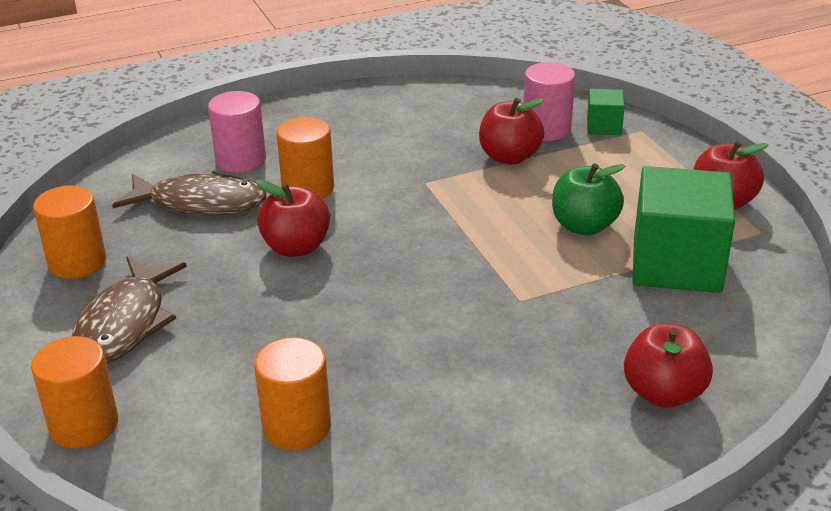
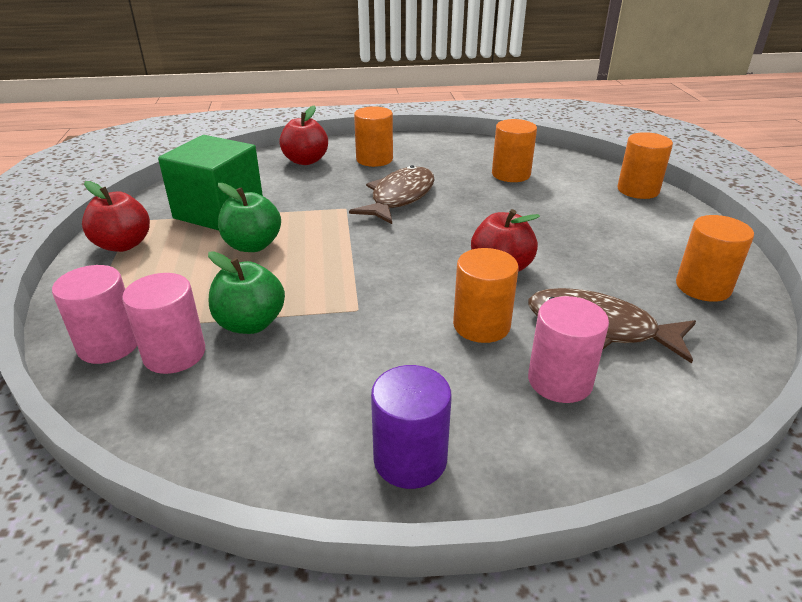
camera: 165 degrees left, 0 degrees up
(125, 324) = (635, 235): brown fish -> brown fish (399, 197)
(340, 107) = (410, 459): none -> purple cylinder
(509, 157) = (250, 323): red apple -> green apple
(549, 422) = (374, 159): none -> orange cylinder
(604, 126) = (109, 345): green cube -> pink cylinder

